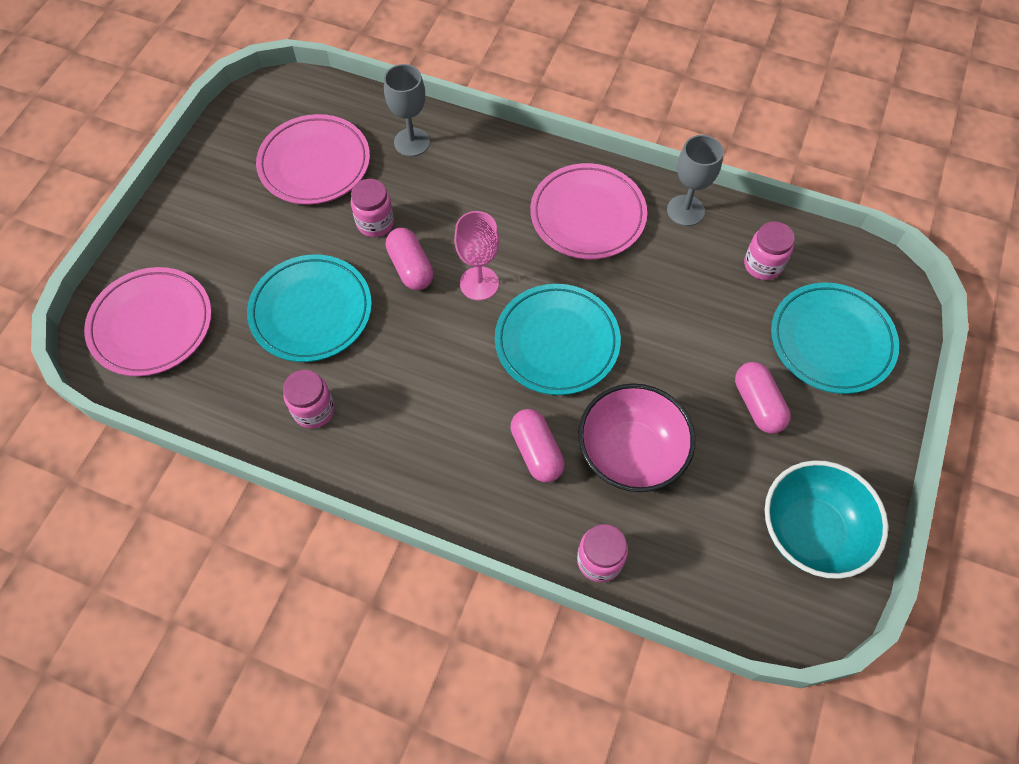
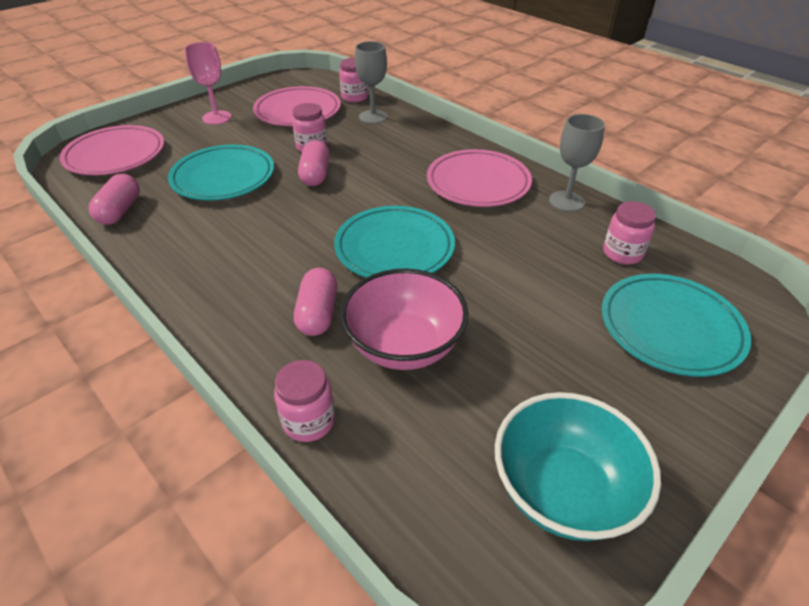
camera: 25 degrees right, 20 degrees down
(314, 410) = (169, 229): pink jar -> pink jar (354, 97)
(479, 283) = (359, 196): pink goblet -> pink goblet (217, 117)
(757, 404) = (560, 352): pink capsule -> pink capsule (120, 211)

